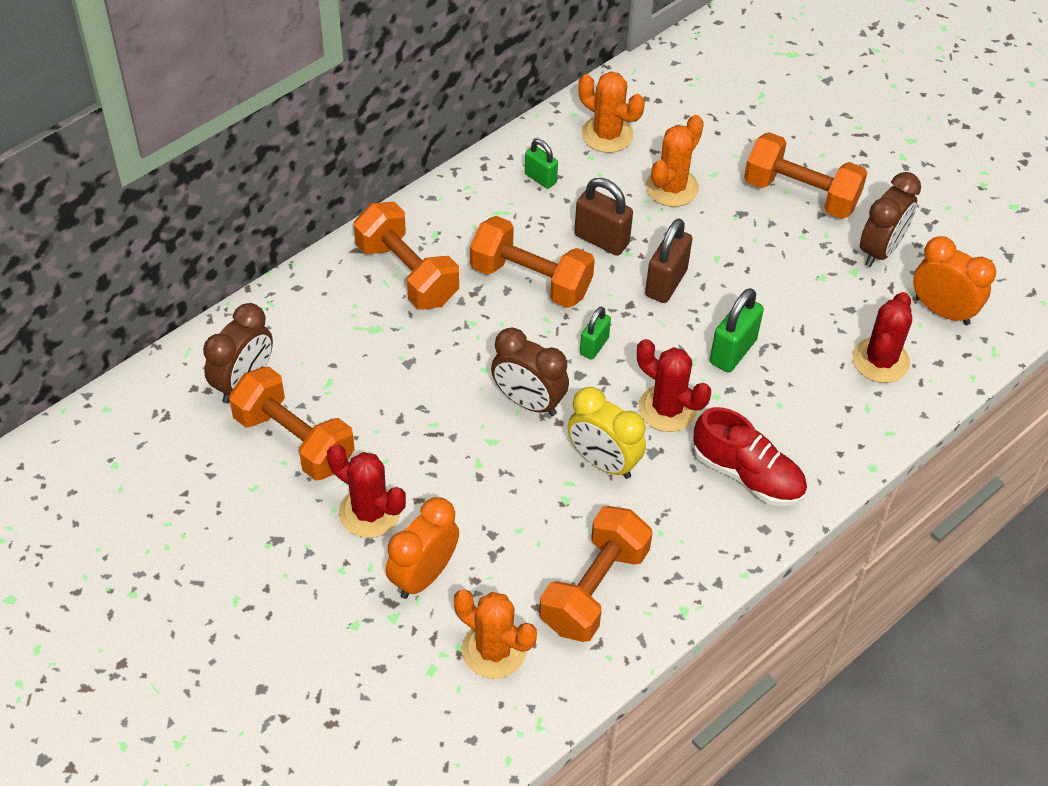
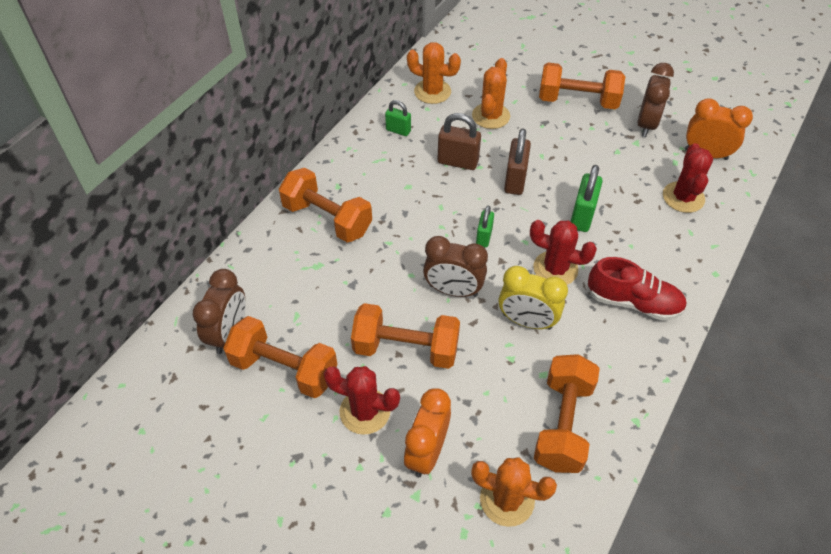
camera: 15 degrees left, 0 degrees up
(531, 280) = (419, 201): orange dumbbell -> orange dumbbell (406, 348)

